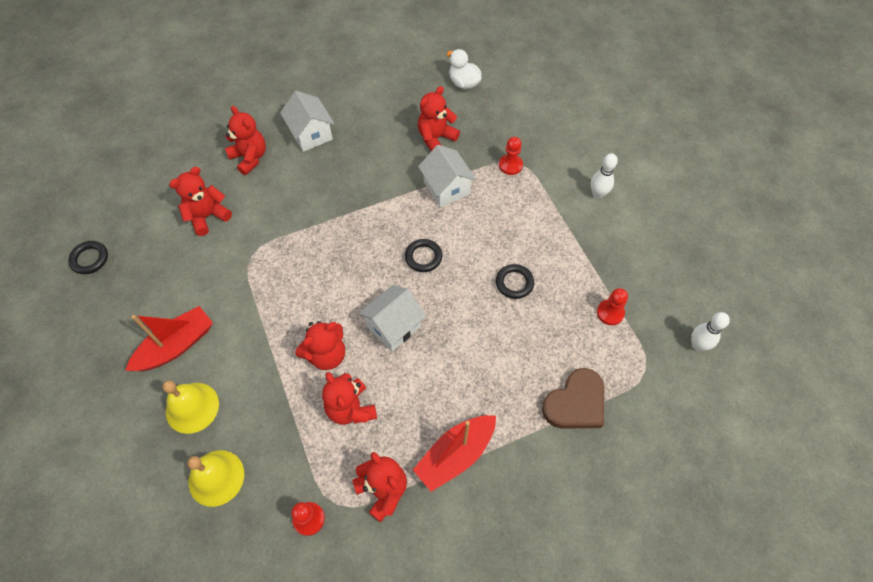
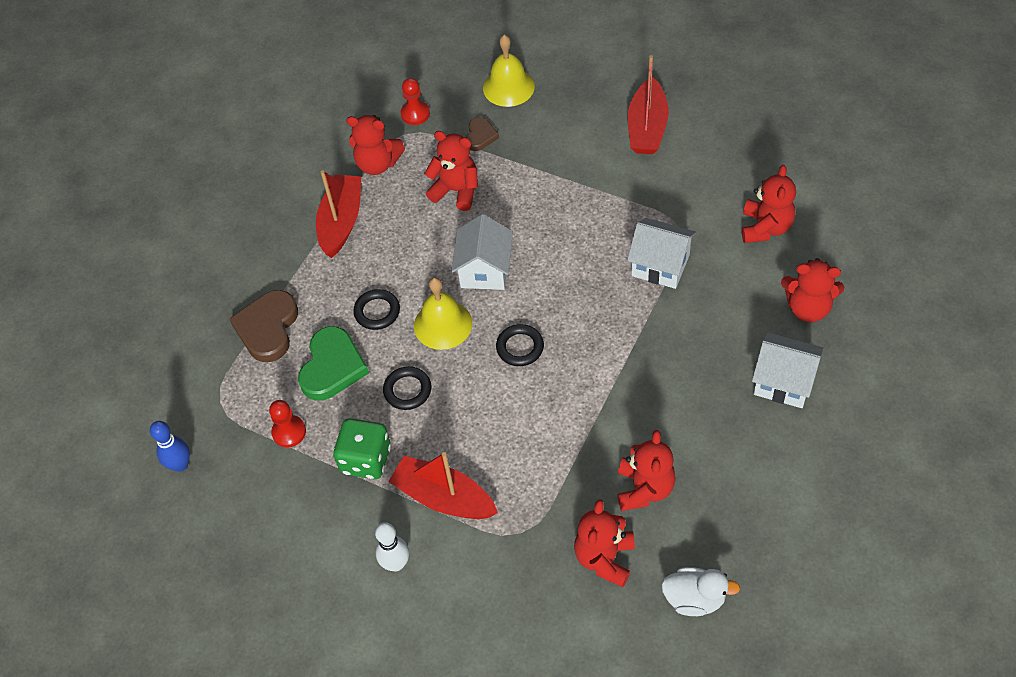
camera: 145 degrees right, 5 degrees down
(90, 259) = (810, 124): black ring -> black ring (377, 312)
(192, 407) = (580, 106): yellow bell -> yellow bell (443, 324)
(285, 446) = (480, 136): none -> brown heart
(326, 355) = (518, 209): red teddy bear -> red teddy bear (604, 558)
(446, 188) = (570, 437): white house -> white house (660, 265)
(510, 165) = (527, 522): red pawn -> none
(544, 207) = (444, 497): none -> red boat
(550, 336) = (332, 367): none -> green heart
(573, 260) = (366, 460): none -> green dice
(697, 345) = (180, 464): white bowling pin -> blue bowling pin

